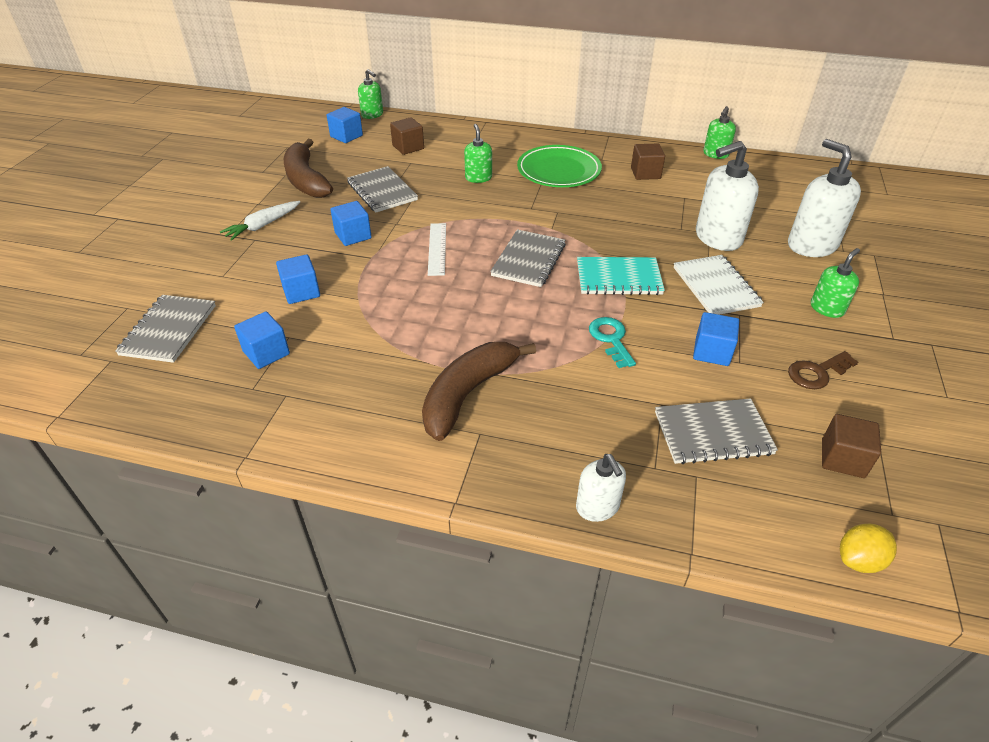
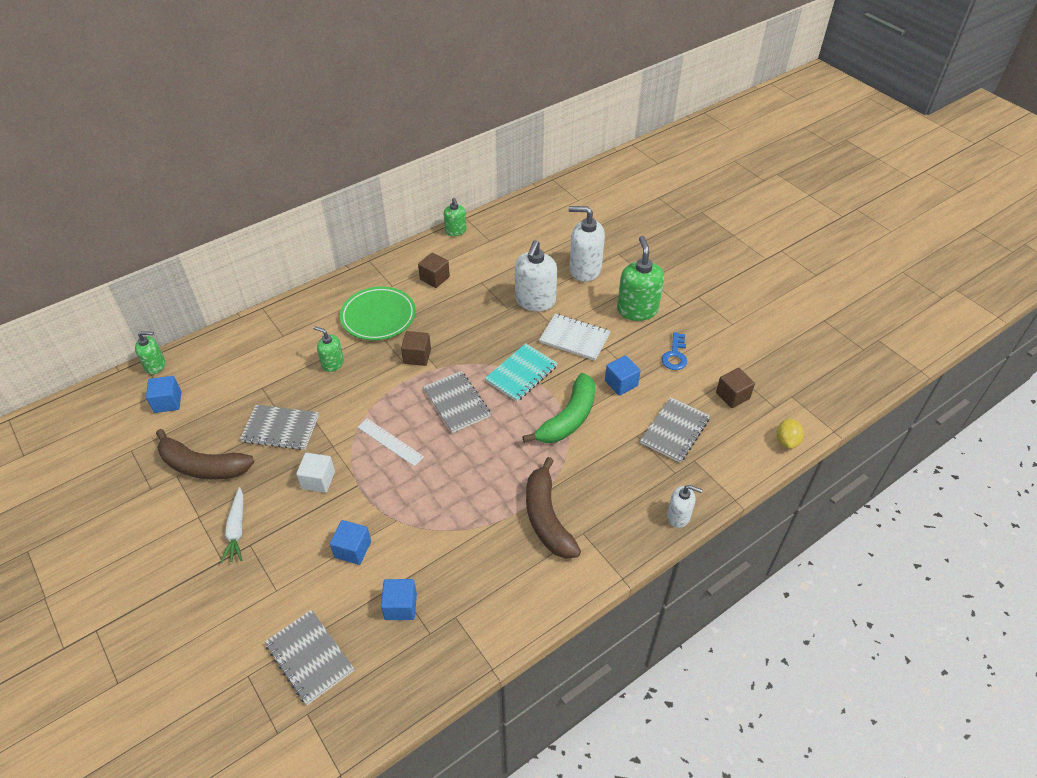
camera: 50 degrees left, 5 degrees up
(353, 235) = (318, 480): blue cube -> white cube
(408, 147) = (238, 375): brown cube -> brown cube (417, 356)
(611, 339) = (568, 418): turquoise key -> green banana
(817, 372) = (675, 355): brown key -> blue key
(827, 308) = (637, 310): green soap dispenser -> green soap dispenser, size x1.76

